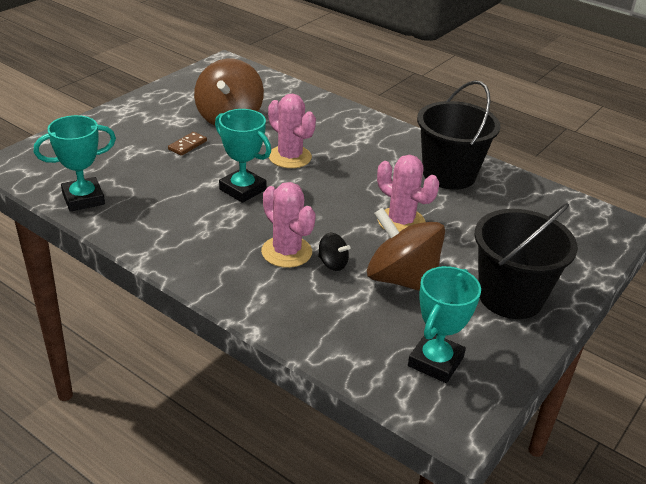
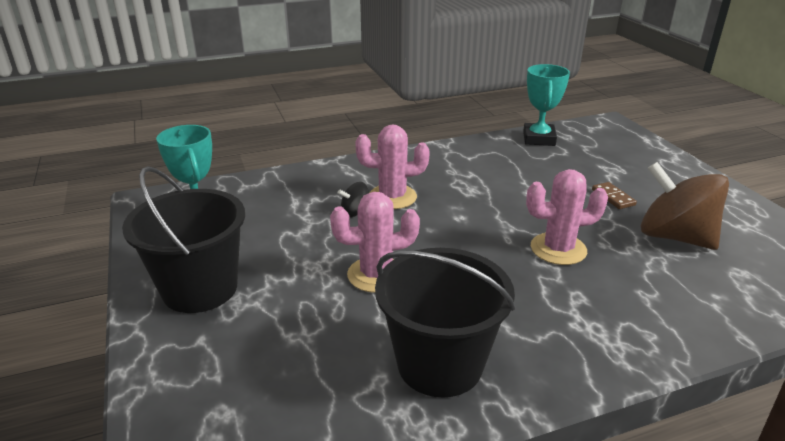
camera: 125 degrees right, 5 degrees down
(242, 189) = (507, 204): turquoise trophy -> none
(401, 279) = (297, 238): brown spinning top -> none

